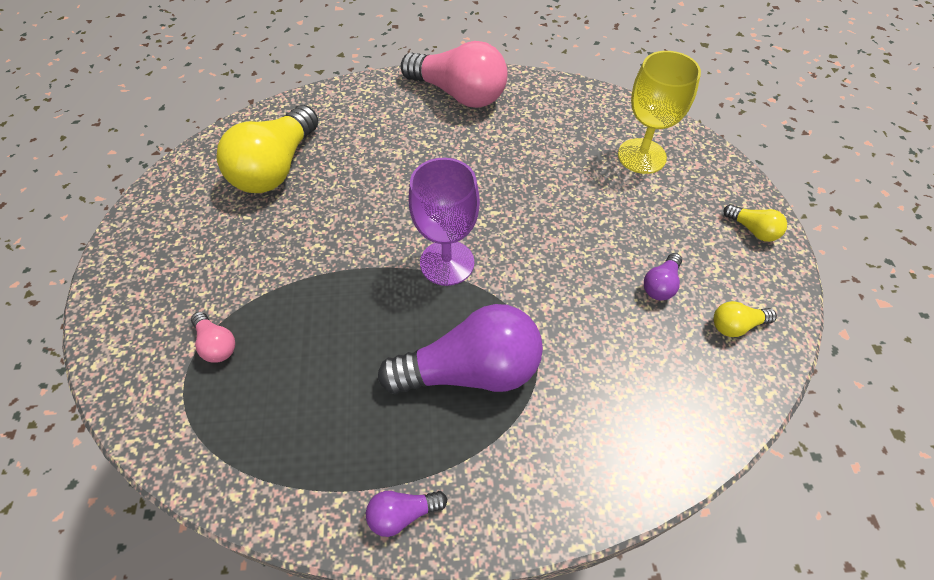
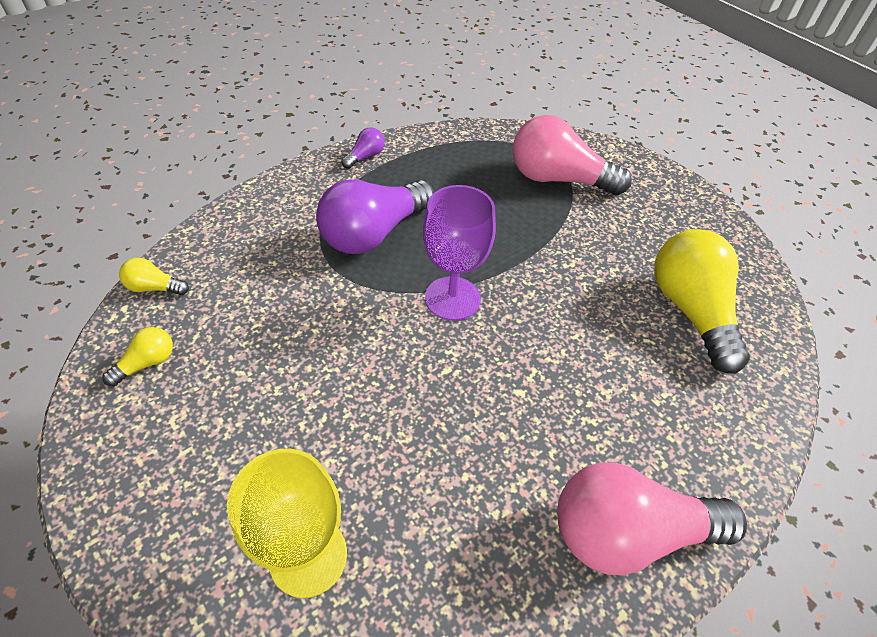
camera: 145 degrees right, 5 degrees down
(216, 344) = (558, 179): pink light bulb -> pink light bulb, size x2.26
(660, 285) = (235, 370): purple light bulb -> none
(753, 230) = (126, 499): yellow light bulb -> yellow light bulb (155, 287)

